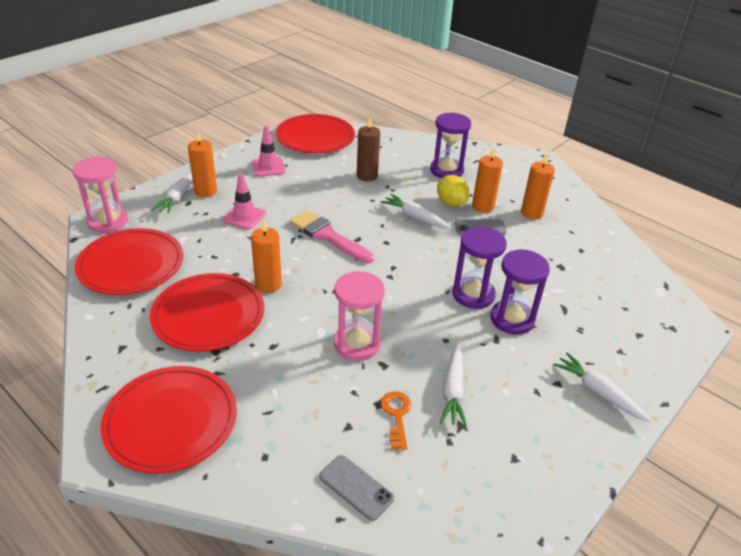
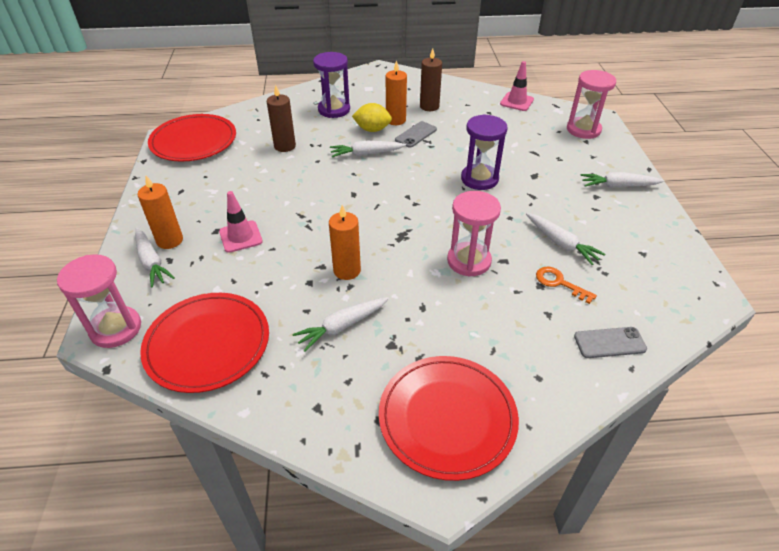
camera: 45 degrees left, 5 degrees up
(208, 315) = (342, 326): red plate -> white carrot
(268, 167) = (193, 187): pink traffic cone -> pink traffic cone (516, 102)
(327, 236) = (329, 206): pink brush -> none
(512, 319) = (521, 178): purple hourglass -> none
(531, 213) = (429, 106): orange candle -> brown candle
(655, 324) = (583, 130): none -> pink hourglass

